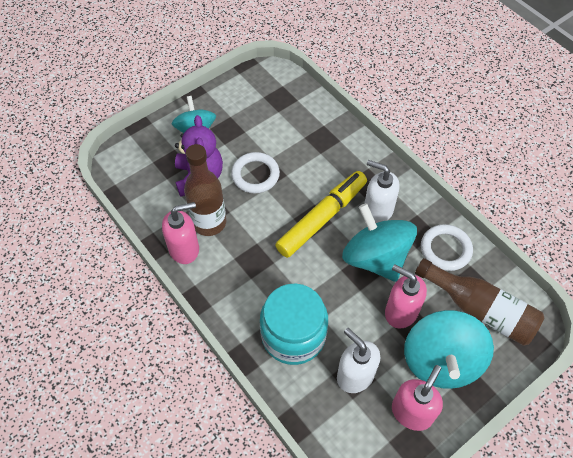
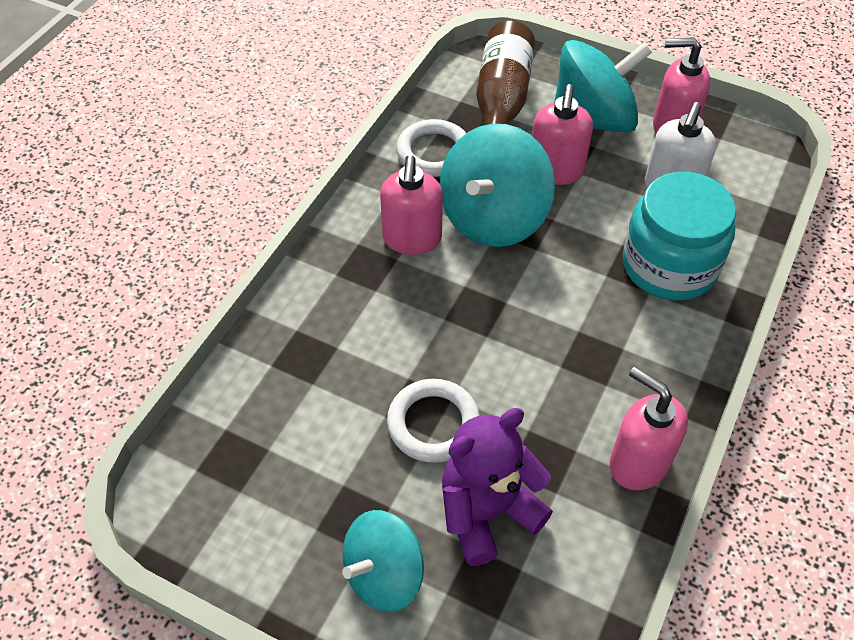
camera: 115 degrees left, 5 degrees down
(209, 222) = (568, 450): brown bottle -> none
(322, 218) = (465, 299): yellow marker -> none
(377, 210) = (412, 239): white soap dispenser -> pink soap dispenser

